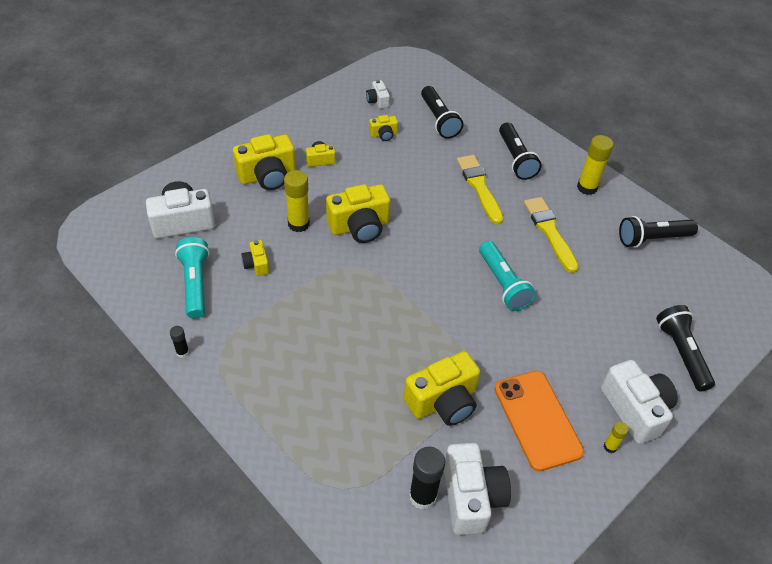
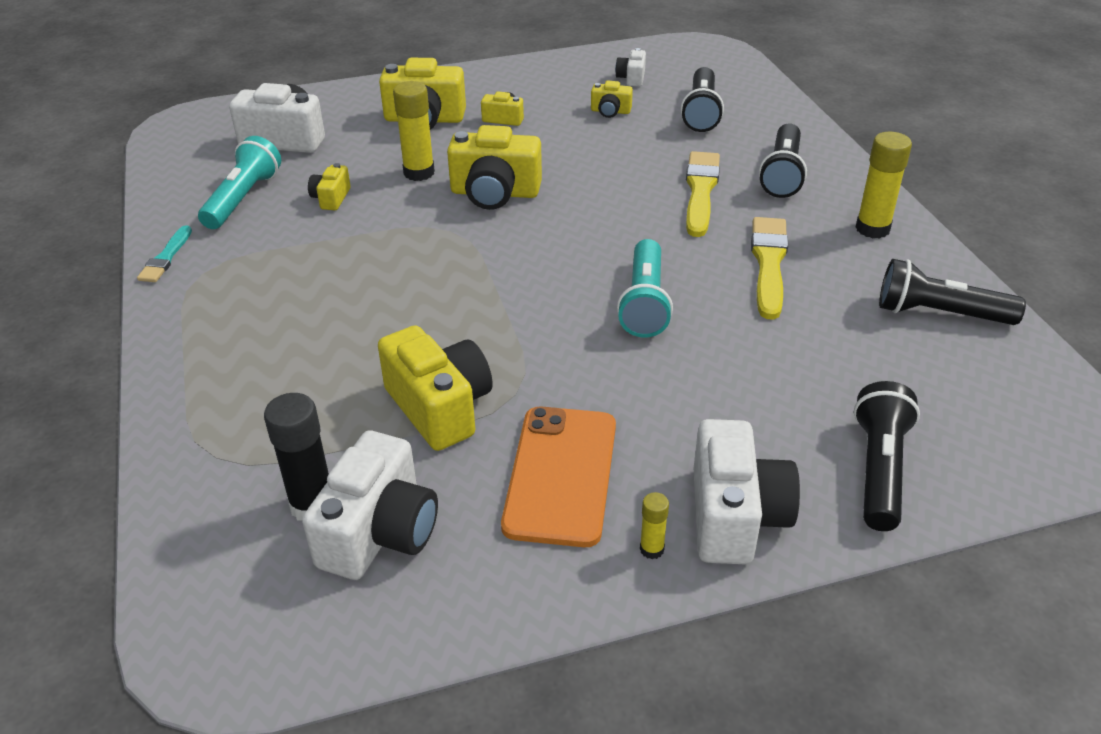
camera: 30 degrees right, 10 degrees down
(182, 352) = (166, 257): black glue stick -> turquoise brush
(443, 401) = (440, 407): yellow camera -> yellow camera turned 120 degrees counterclockwise

